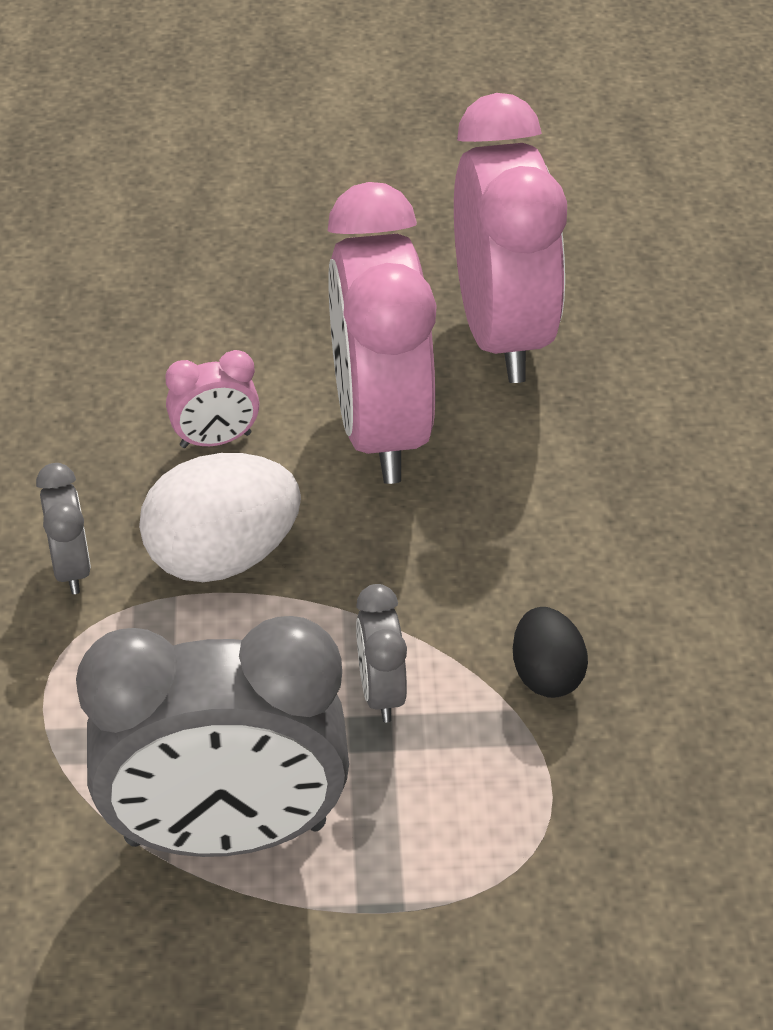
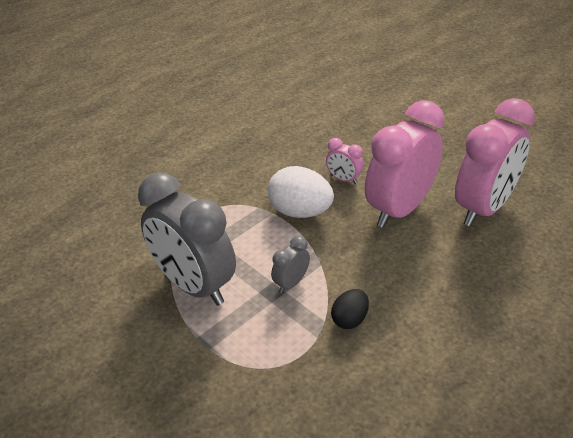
camera: 50 degrees right, 5 degrees down
(71, 568) = (256, 186): grey clock -> none

